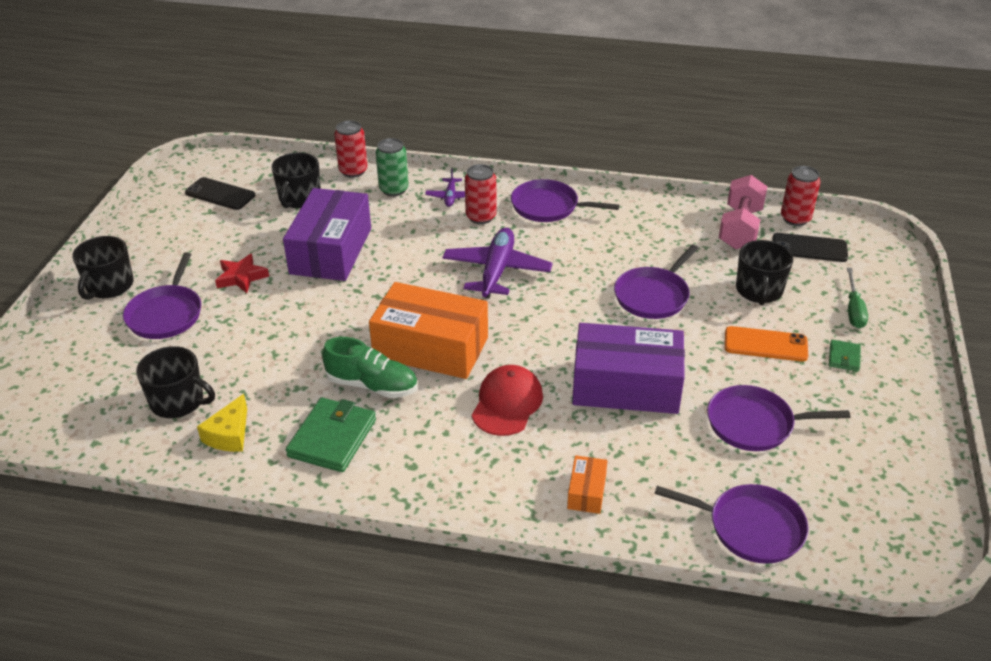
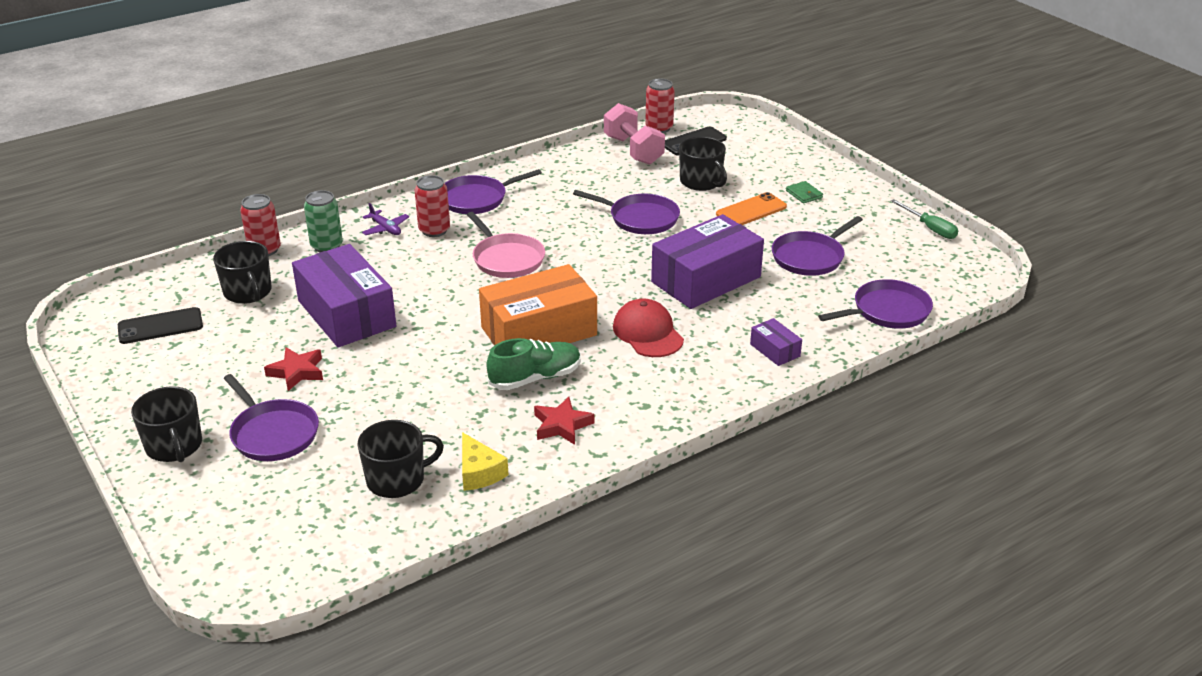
camera: 45 degrees left, 5 degrees down
(332, 438) = (562, 425): green wallet -> red star
(496, 271) = (506, 259): purple plane -> pink pan
(586, 492) = (775, 350): orange box -> purple box
(653, 296) = (640, 218): purple pan -> purple pan turned 60 degrees counterclockwise
(853, 309) = (770, 165): green screwdriver -> green screwdriver (929, 228)

